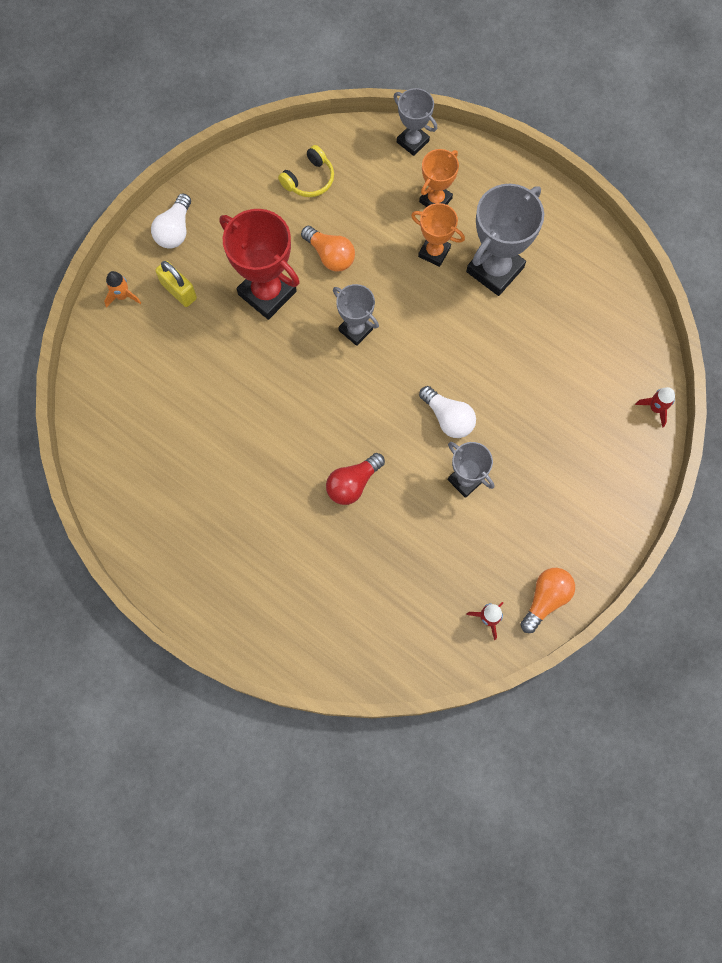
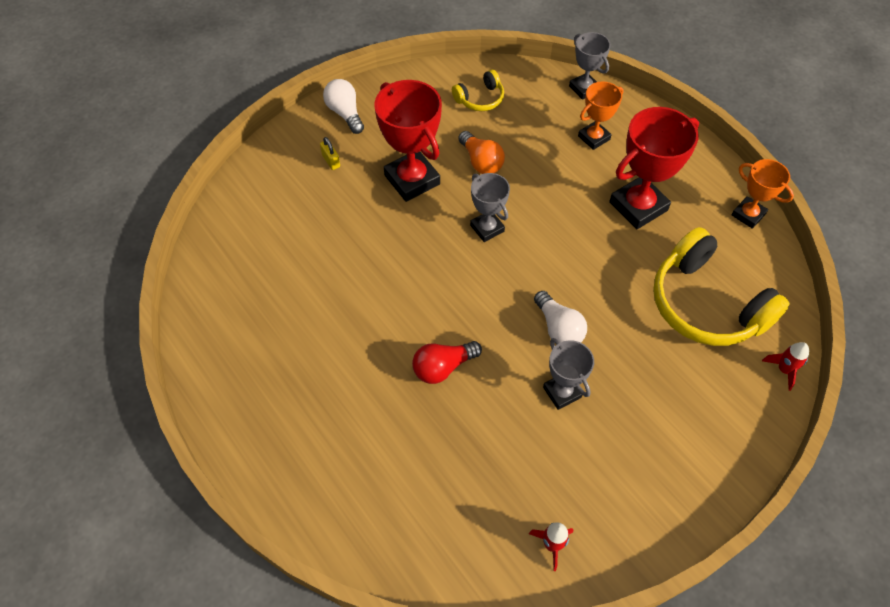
camera: 15 degrees right, 15 degrees down
(122, 296) = (279, 154): orange rocket -> none
(175, 230) = (345, 113): white light bulb -> white light bulb turned 120 degrees clockwise
(179, 291) = (331, 161): yellow padlock -> yellow padlock, size x0.64
(434, 252) = (581, 179): orange trophy -> orange trophy (748, 215)
(495, 270) = (638, 206): grey trophy -> red trophy
(545, 599) = (623, 540): orange light bulb -> none
(577, 359) = (706, 304): none -> yellow headphones

